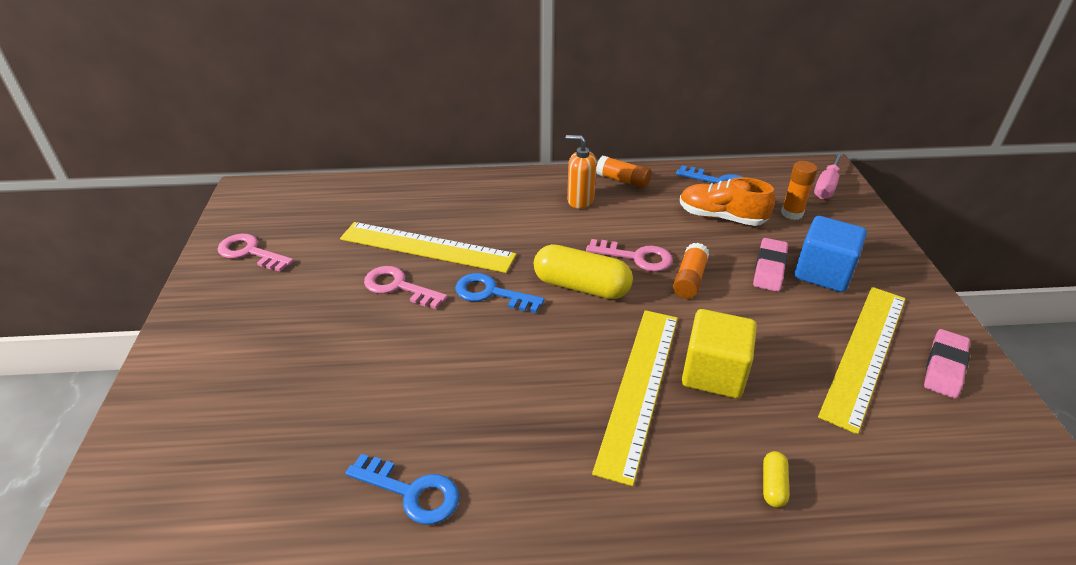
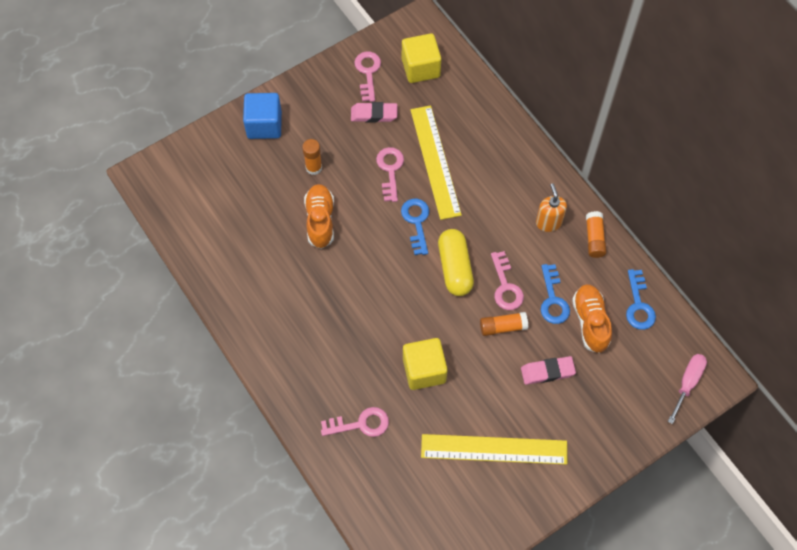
camera: 60 degrees right, 25 degrees up
(300, 212) = (420, 68): none -> yellow cube
(400, 385) = (320, 220): none -> orange shoe
(411, 492) = (263, 266): blue key -> blue key (553, 299)
(639, 388) = (388, 336): yellow ruler -> none
(773, 485) = (360, 424): yellow capsule -> pink key
(792, 213) = (629, 368): orange glue stick -> orange glue stick (314, 168)
(823, 273) = (564, 406): blue cube -> blue cube (264, 125)
(826, 186) = (687, 383): pink screwdriver -> pink screwdriver turned 120 degrees clockwise
(944, 367) = (509, 497): pink eraser -> pink eraser (374, 114)

